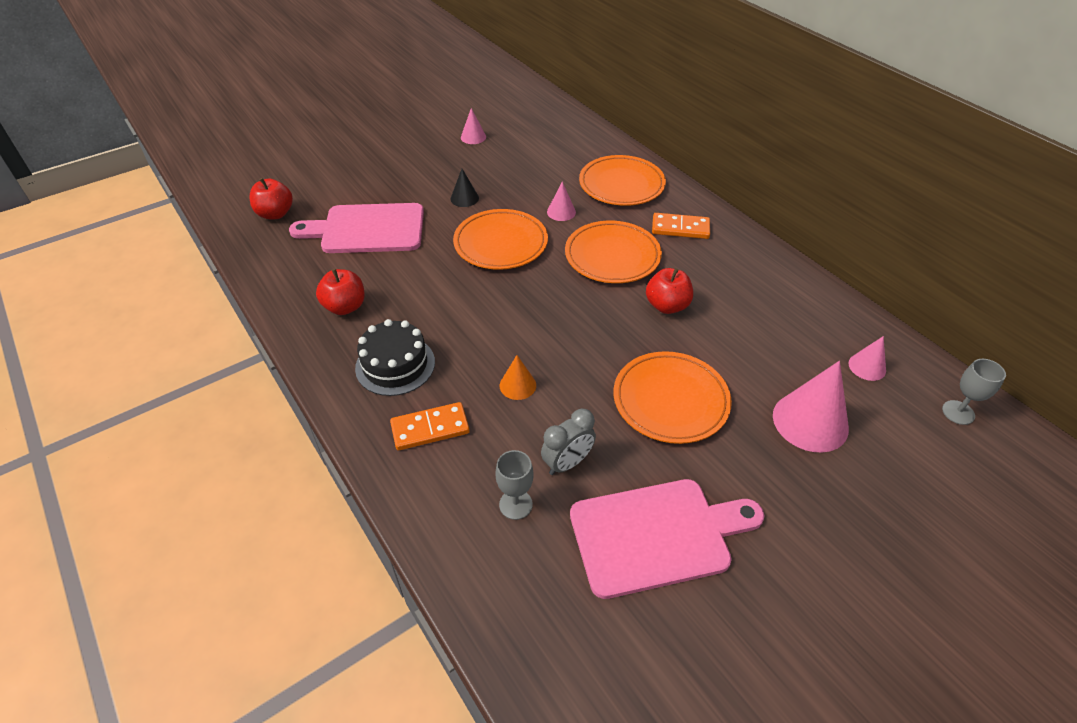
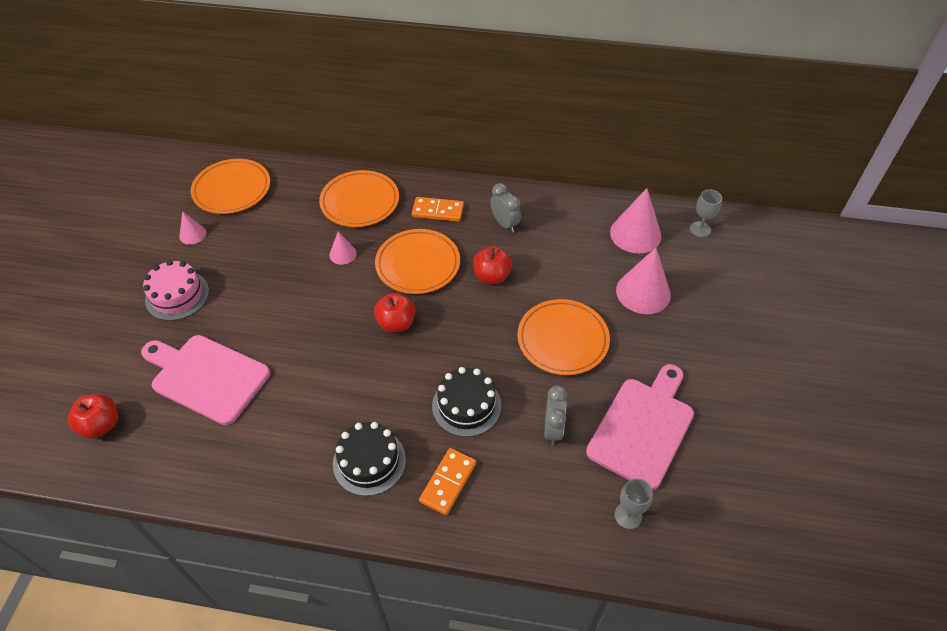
camera: 45 degrees left, 5 degrees up
(345, 307) = (274, 451): red apple -> red apple (396, 323)
(367, 229) = (207, 377): pink cutting board -> pink cutting board turned 75 degrees clockwise
(415, 168) = (177, 295): none -> pink cake
(464, 198) = (254, 294): black cone -> none
(500, 243) = (329, 311): orange plate -> orange plate (232, 189)
(515, 504) = (555, 481): grey goblet -> grey goblet (628, 515)
(517, 385) = (466, 405): orange cone -> black cake
(680, 228) = (438, 211): orange domino -> orange domino turned 45 degrees clockwise
(732, 274) = (505, 224): none -> grey clock
(867, 366) = (635, 234): pink cone -> pink cone, size x1.92

